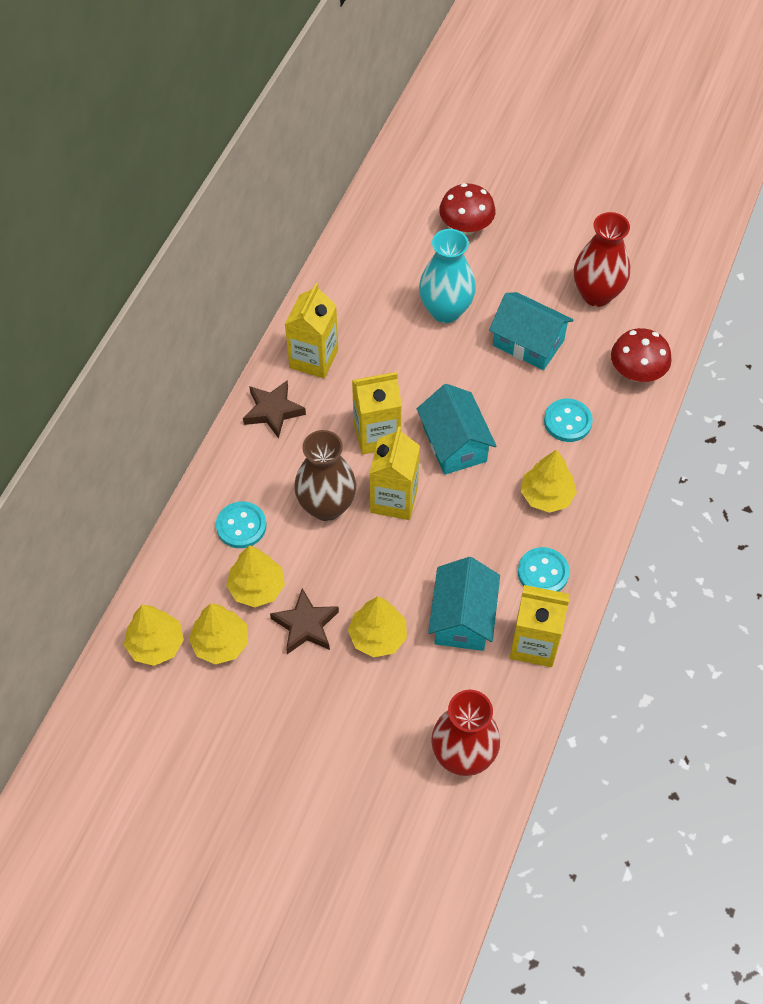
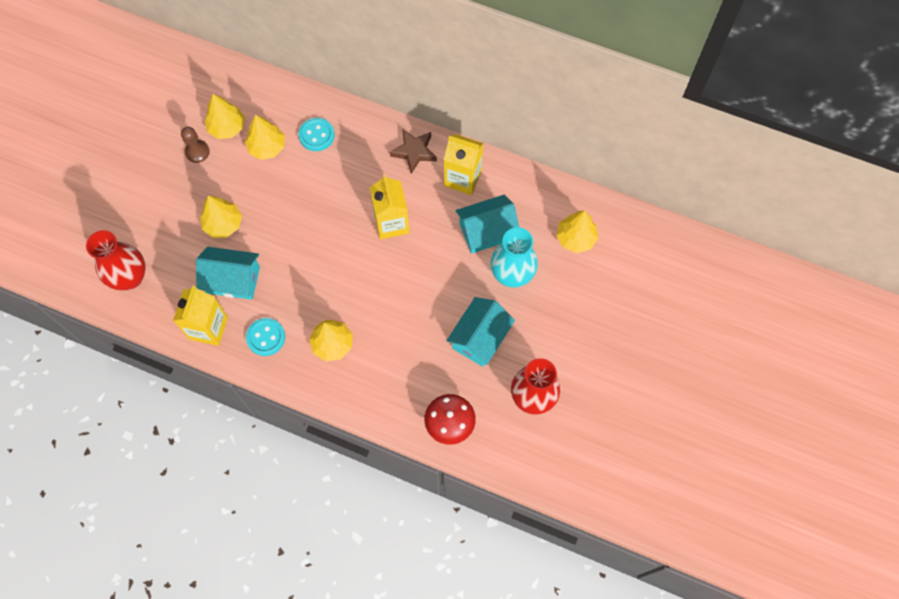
camera: 90 degrees right, 10 degrees up
(156, 644) = (229, 89): yellow tree -> yellow tree (576, 238)
(260, 681) = (197, 152): none -> brown pawn
(305, 625) = (236, 178): brown star -> none
(326, 506) = (330, 189): brown vase -> none
(394, 499) = (334, 235): yellow carton -> none
(454, 444) = (382, 278): turquoise house -> turquoise house (486, 231)
(466, 227) = (603, 293): red mushroom -> none
(567, 421) = (401, 364): turquoise button -> none

